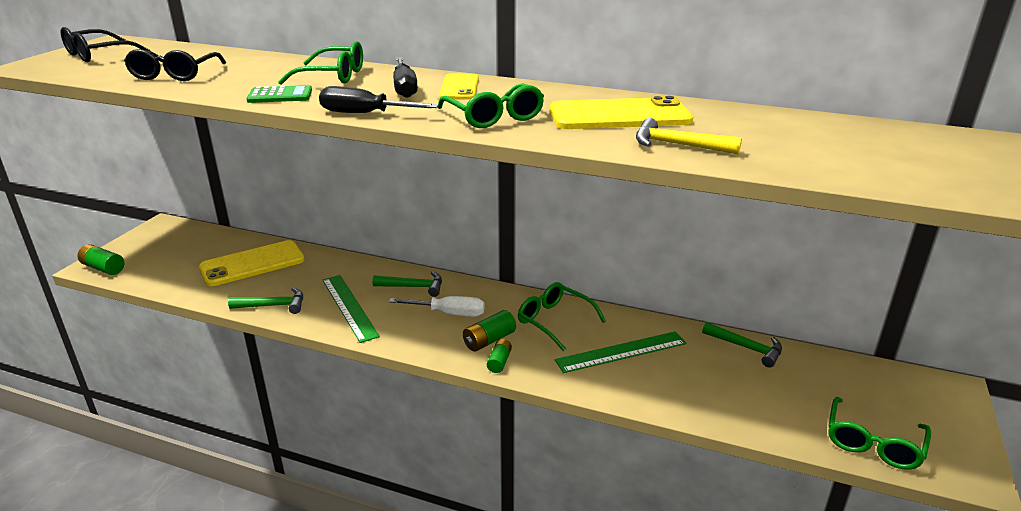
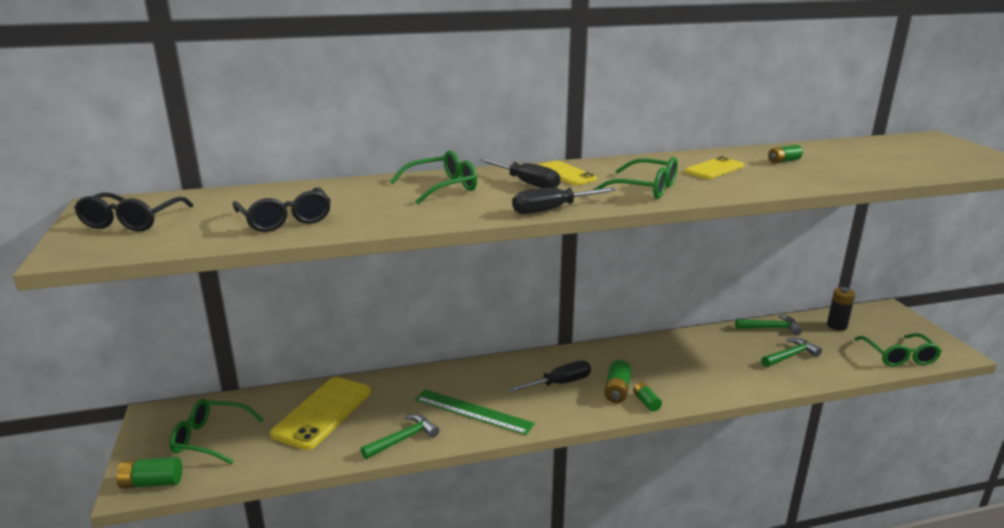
camera: 35 degrees left, 5 degrees down
(280, 95) = (443, 213): green calculator -> none
(413, 287) = (501, 375): green hammer -> green hammer (790, 356)
(448, 313) = (559, 383): white screwdriver -> black screwdriver
(554, 321) = (639, 358): green glasses -> green glasses (210, 438)
(619, 115) = (714, 169): yellow phone -> yellow phone, size x0.60
(621, 352) = (709, 361): green ruler -> none
(678, 145) = (790, 179): yellow hammer -> none
(726, 126) = (783, 161): none -> green battery
(840, 377) = (837, 326): none -> black battery

